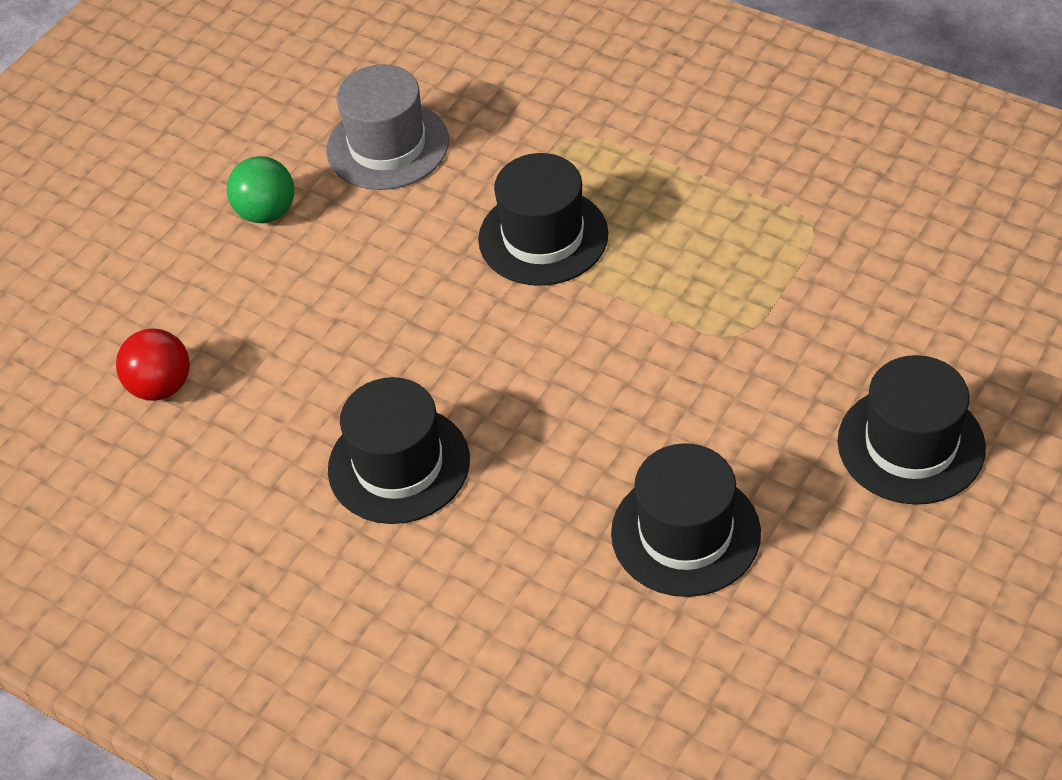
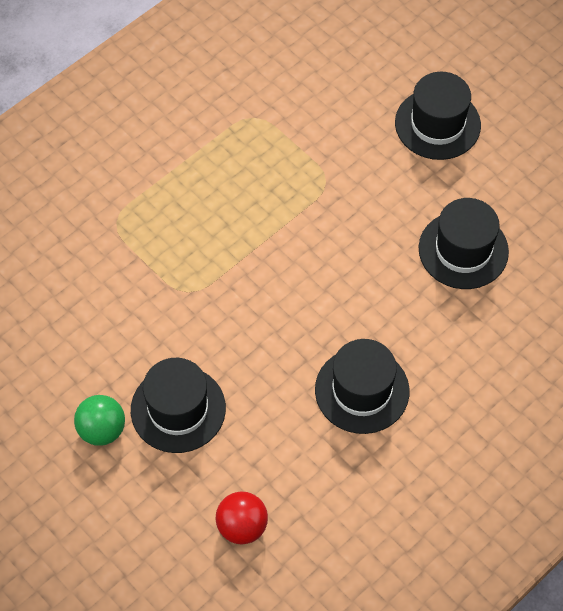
camera: 80 degrees left, 10 degrees up
(387, 146) = (70, 338): grey hat -> none
(543, 237) = (200, 263): black hat -> black hat (178, 409)

